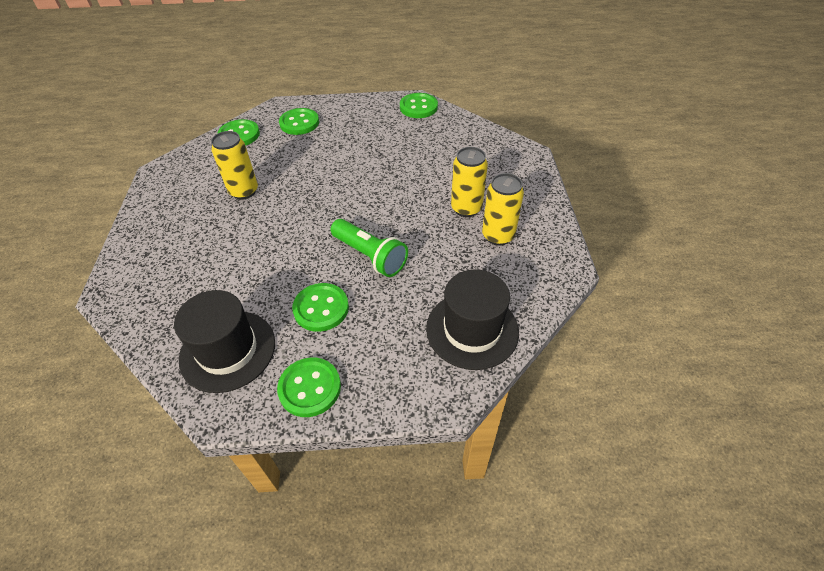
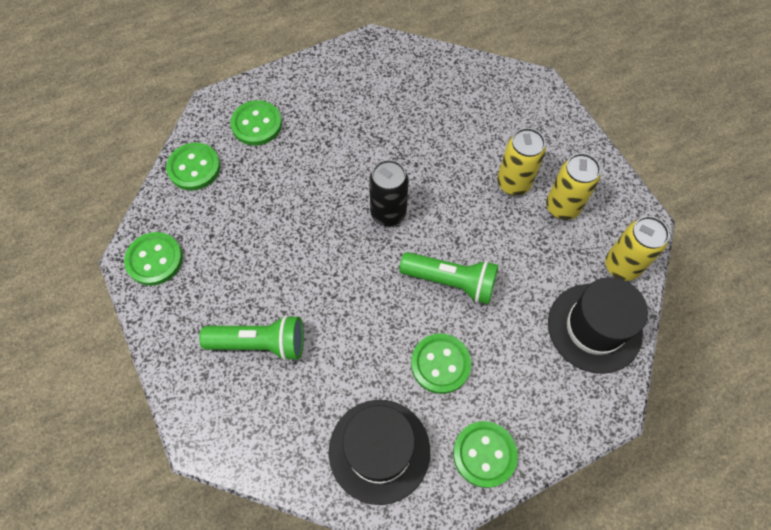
camera: 25 degrees left, 15 degrees up
(199, 247) = (260, 343): none -> green flashlight
(244, 191) = (258, 249): yellow can -> yellow can (621, 266)
(353, 198) = (388, 213): none -> black can
(418, 107) = (383, 53): green button -> green button (154, 260)

